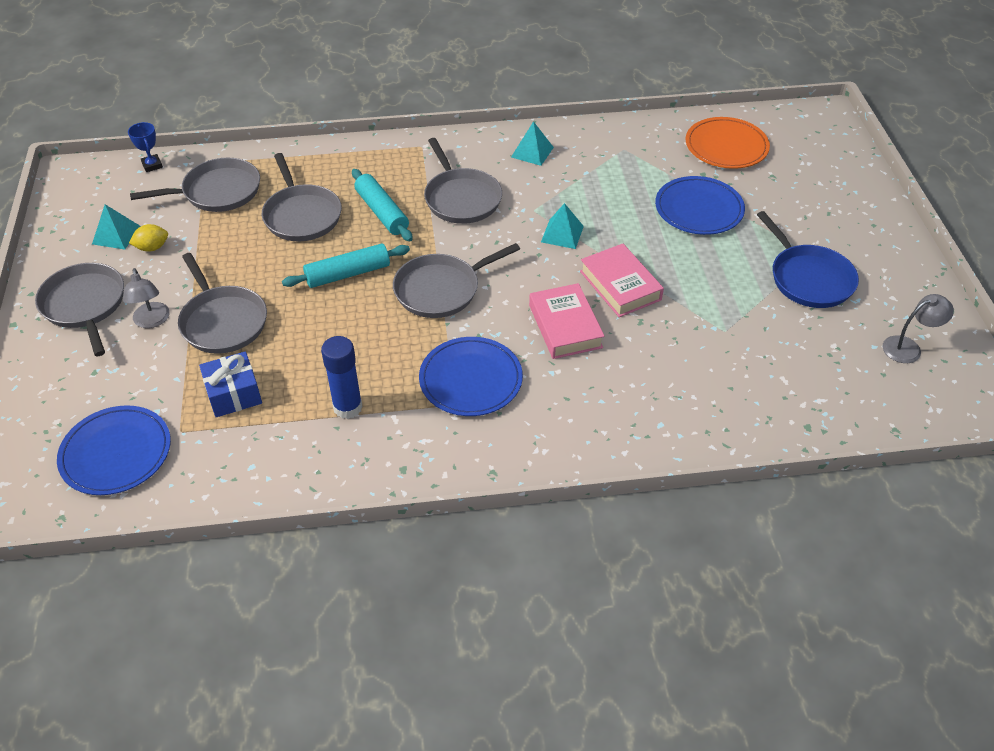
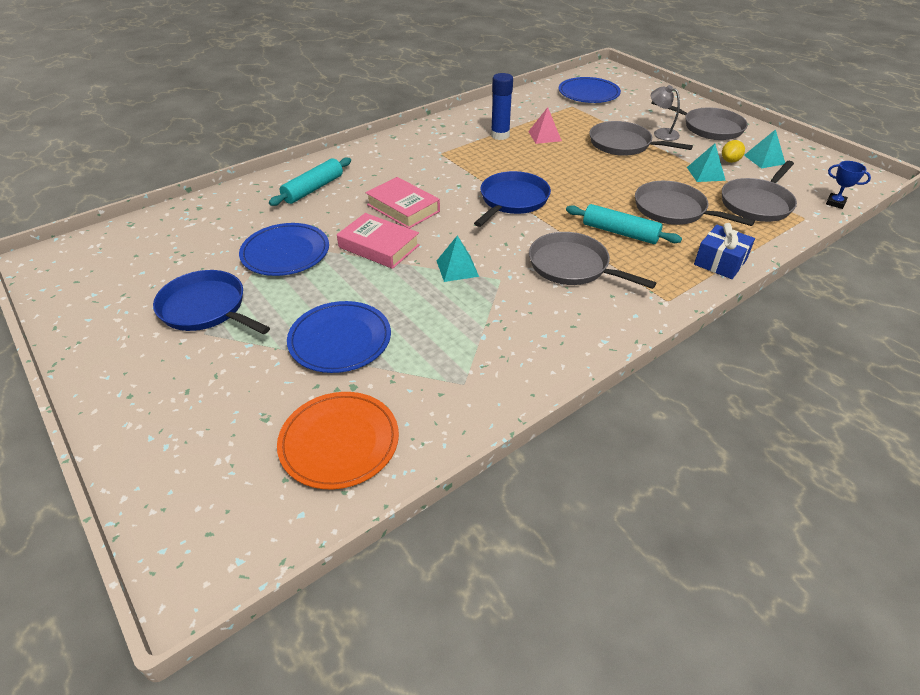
camera: 150 degrees right, 5 degrees down
(234, 394) = (567, 123): blue gift -> blue gift (720, 262)
(293, 379) = (544, 136): none -> pink pyramid
(348, 274) = (586, 188): turquoise rolling pin -> turquoise rolling pin (313, 189)
(441, 290) = (512, 200): grey pan -> blue pan
(471, 379) = (442, 165): blue plate -> blue plate (285, 253)
(532, 152) = (558, 338): turquoise pyramid -> turquoise pyramid (705, 173)
(908, 347) = (109, 281): grey lamp -> none

